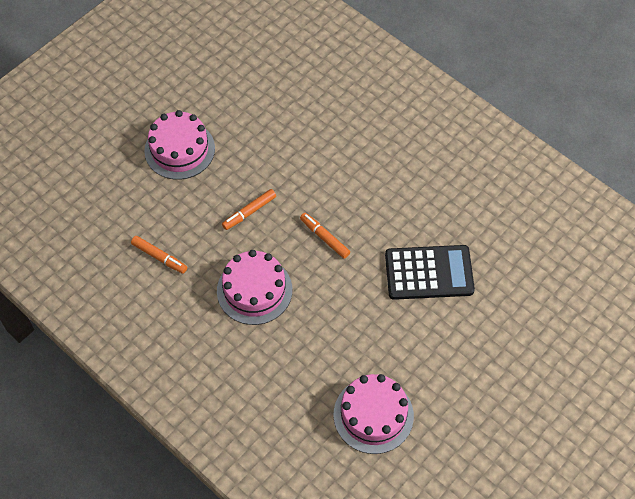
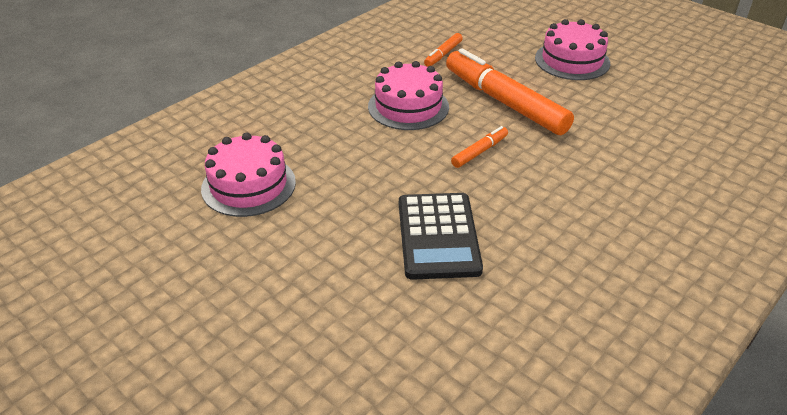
camera: 90 degrees right, 20 degrees down
(249, 212) = (504, 102): orange marker -> orange marker, size x2.24

